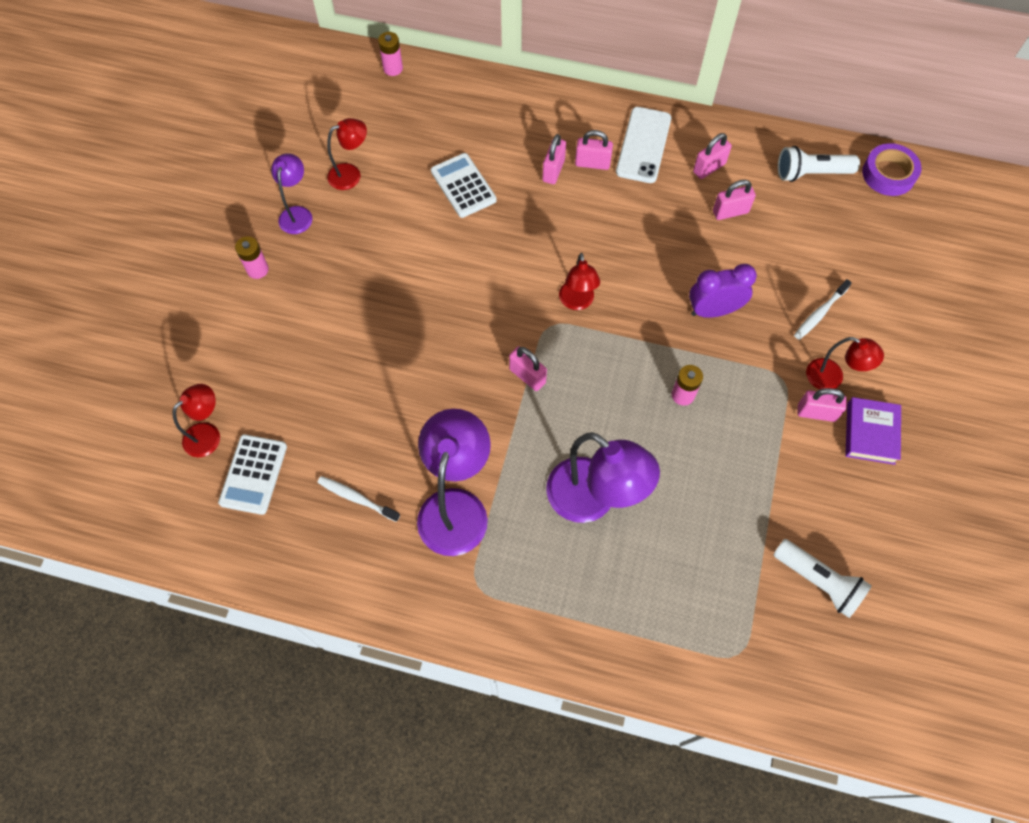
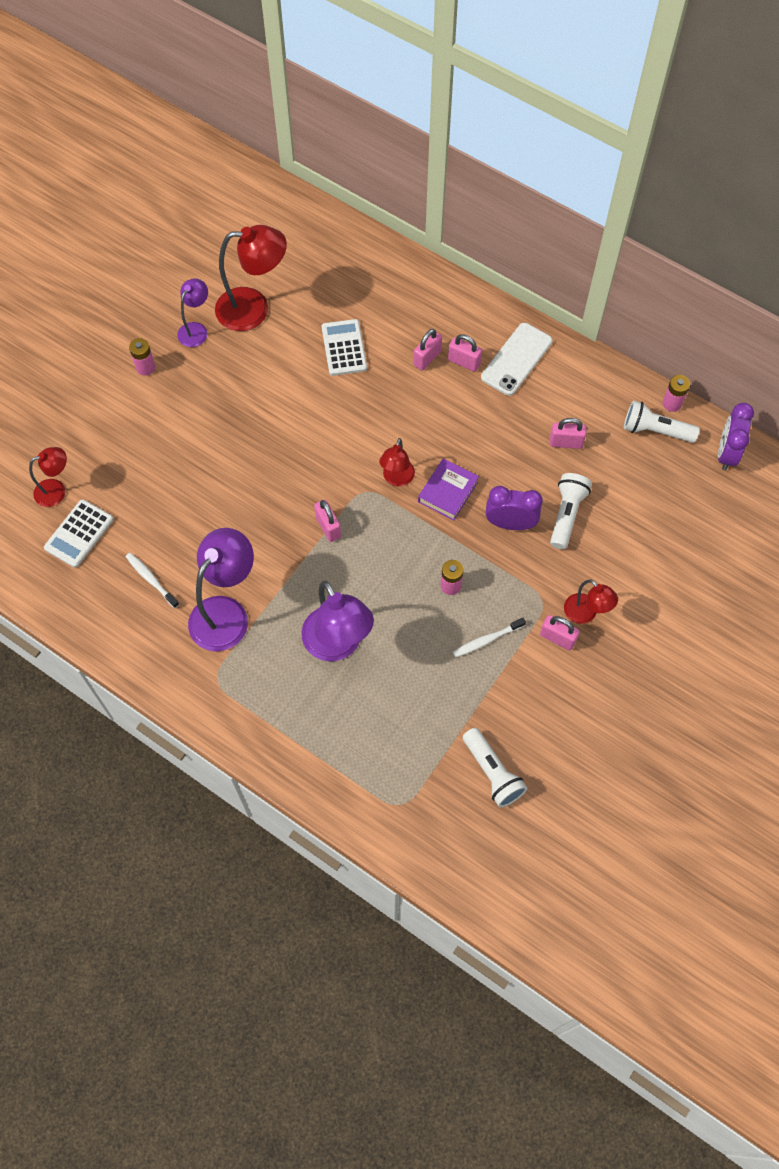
camera: 20 degrees right, 0 degrees up
(351, 174) = (254, 309): red lamp -> red lamp, size x1.79
(393, 68) = (327, 224): pink battery -> pink battery (672, 403)
(709, 168) = (565, 397): pink padlock -> none
(765, 283) = (566, 515): none -> white flashlight
(819, 313) = (602, 556): white toothbrush -> white toothbrush (487, 640)
(870, 433) = (596, 670): purple book -> purple book (448, 492)
(888, 174) = (726, 453): purple tape -> purple clock

